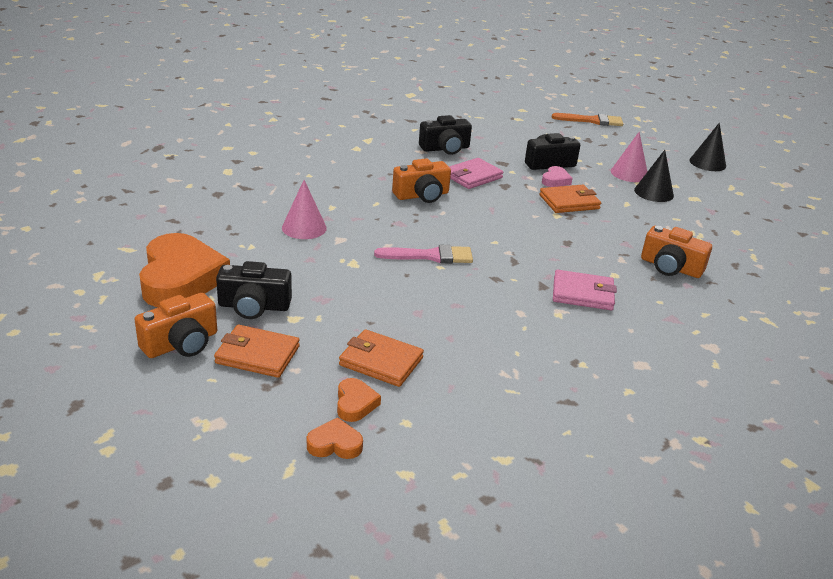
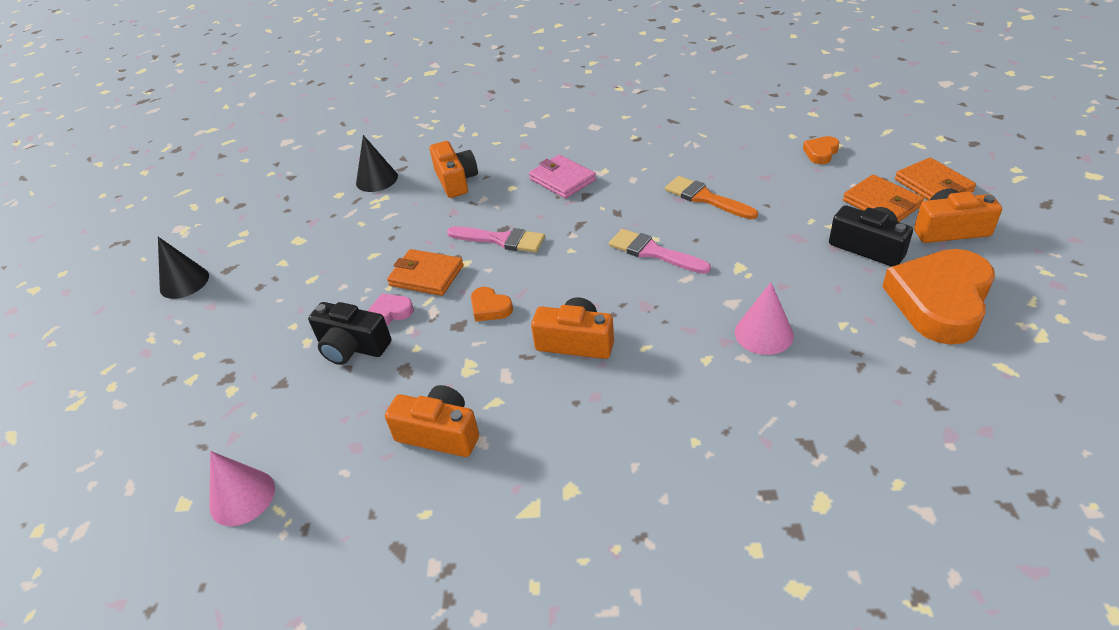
camera: 135 degrees left, 10 degrees up
(335, 444) = (849, 136): orange heart -> orange heart (490, 308)
(381, 361) = (781, 173): orange wallet -> orange wallet (933, 185)
(445, 148) = (440, 433): black camera -> orange camera
(473, 176) = (476, 355): pink wallet -> none
(556, 234) = (501, 240): none -> pink brush
(592, 121) = (144, 422): orange brush -> orange brush (705, 198)
(629, 173) = (293, 296): pink cone -> pink cone (242, 497)
(654, 192) = (321, 260): black cone -> black cone (377, 179)

